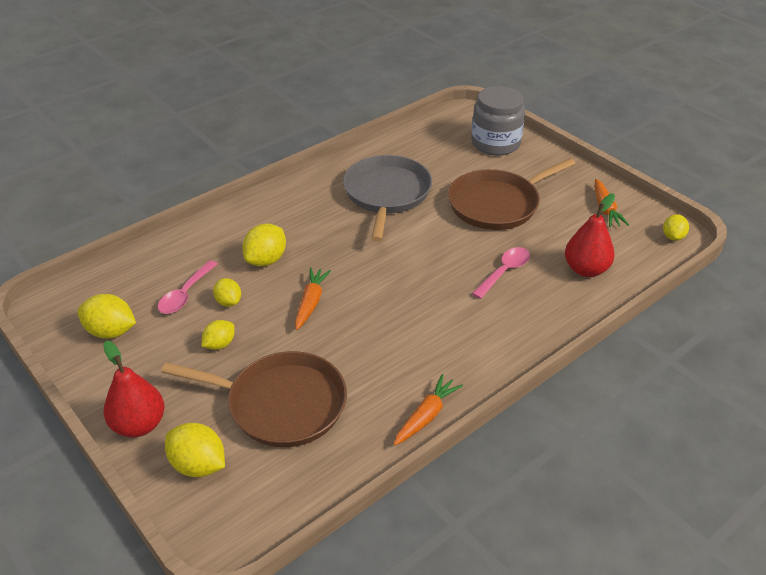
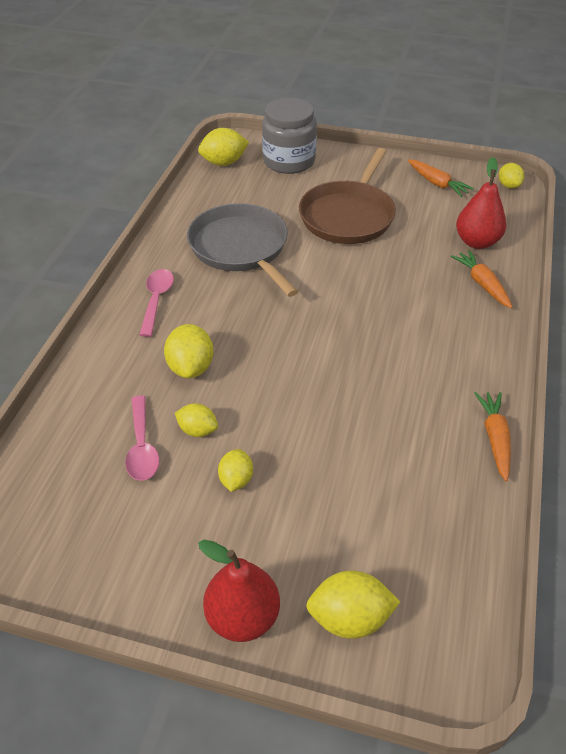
camera: 35 degrees left, 5 degrees up
(111, 332) = (99, 534): yellow lemon -> yellow lemon (224, 163)
(281, 404) = (361, 504): brown pan -> none
(311, 302) = (281, 388): orange carrot -> orange carrot (482, 284)
(504, 272) = (418, 274): pink spoon -> pink spoon (157, 300)

